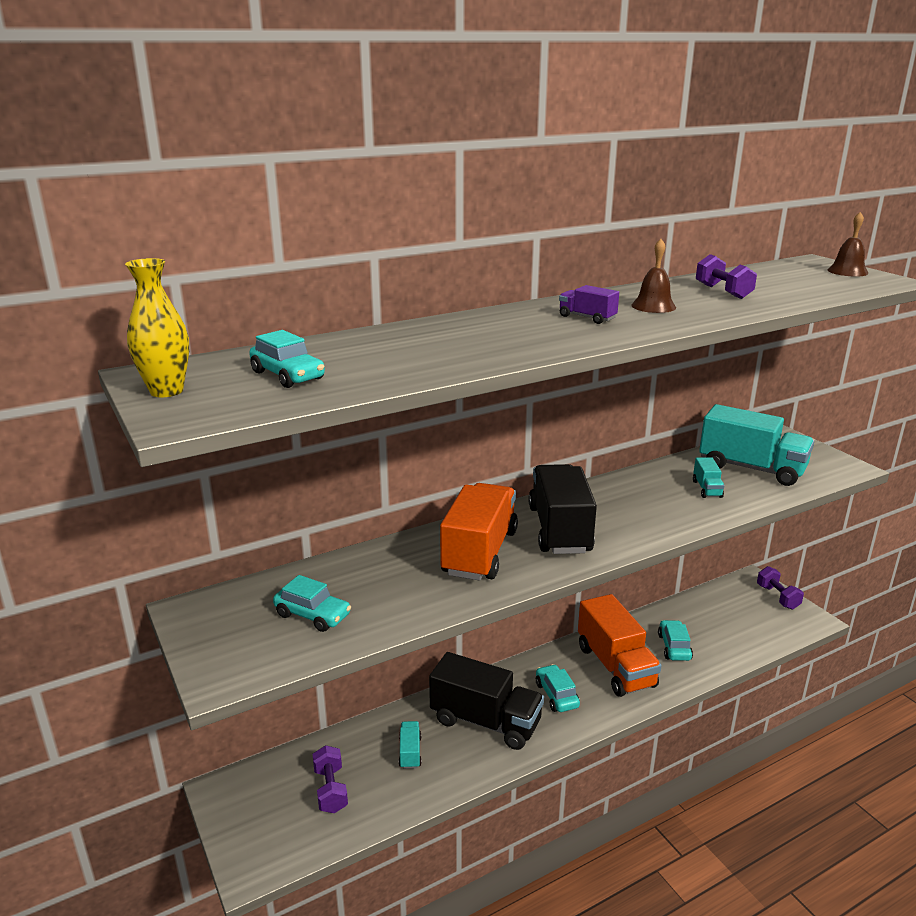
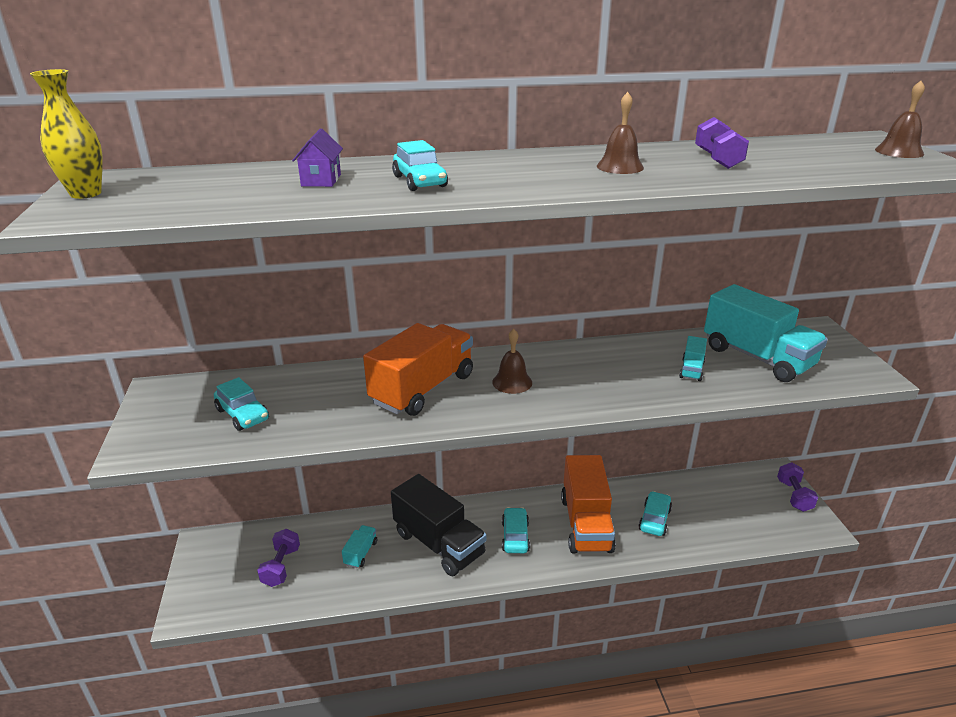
camera: 20 degrees right, 5 degrees up
(288, 375) = (194, 192): turquoise car -> turquoise car (420, 181)
(400, 348) = (321, 180): none -> purple house
(559, 529) = (512, 382): black truck -> brown bell
(587, 318) = (535, 171): purple truck -> none

